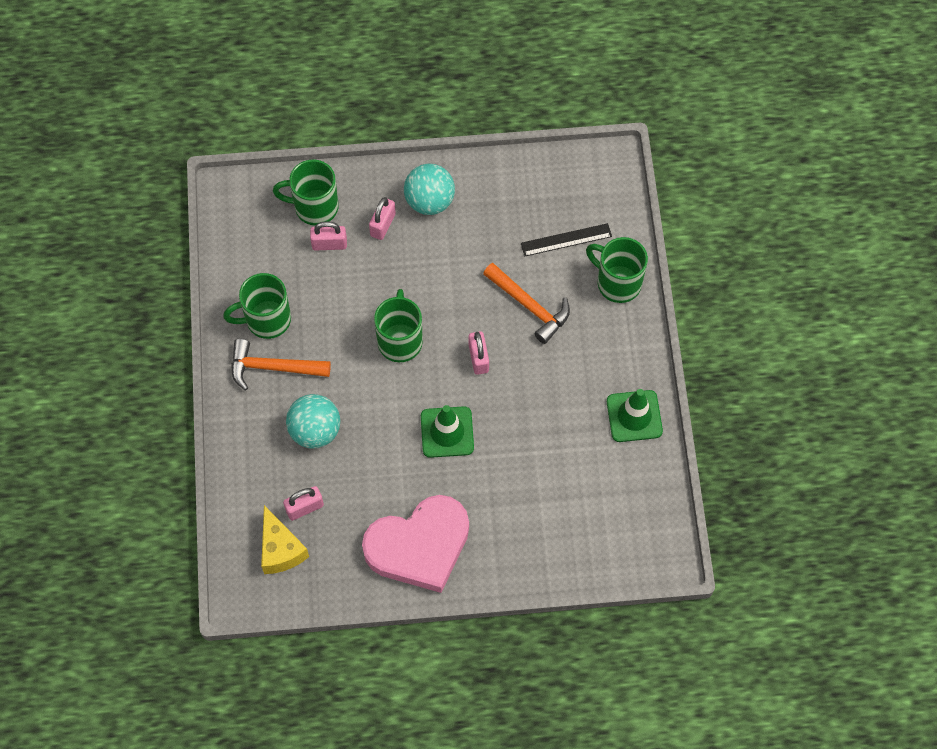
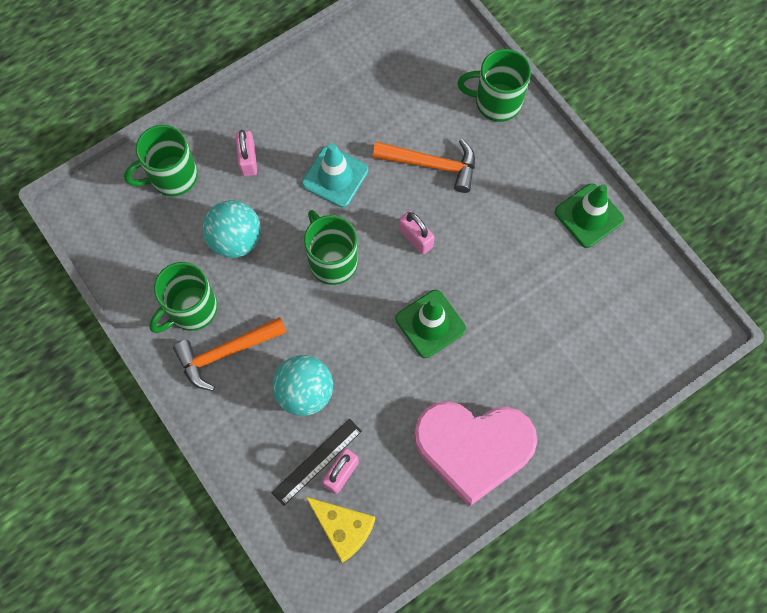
camera: 30 degrees left, 5 degrees up
(329, 244) = (208, 204): pink padlock -> none
(419, 546) = (473, 448): pink heart -> pink heart turned 60 degrees clockwise
(429, 201) = (279, 115): turquoise ball -> turquoise ball (235, 239)
(444, 275) = (335, 177): none -> turquoise traffic cone
(566, 240) = (426, 87): black ruler -> black ruler (317, 461)

